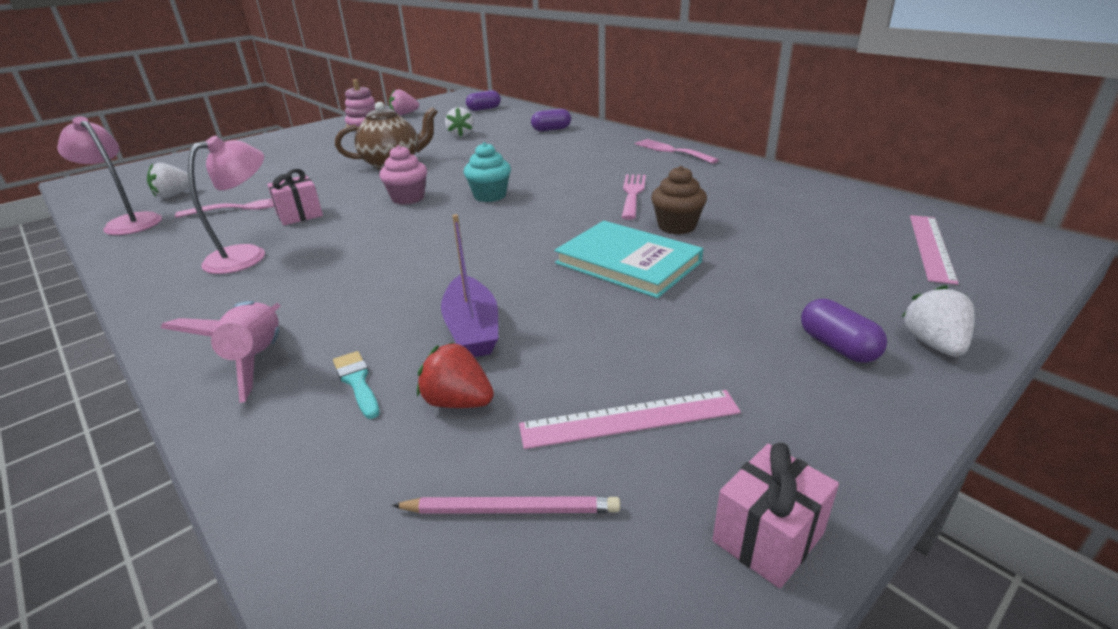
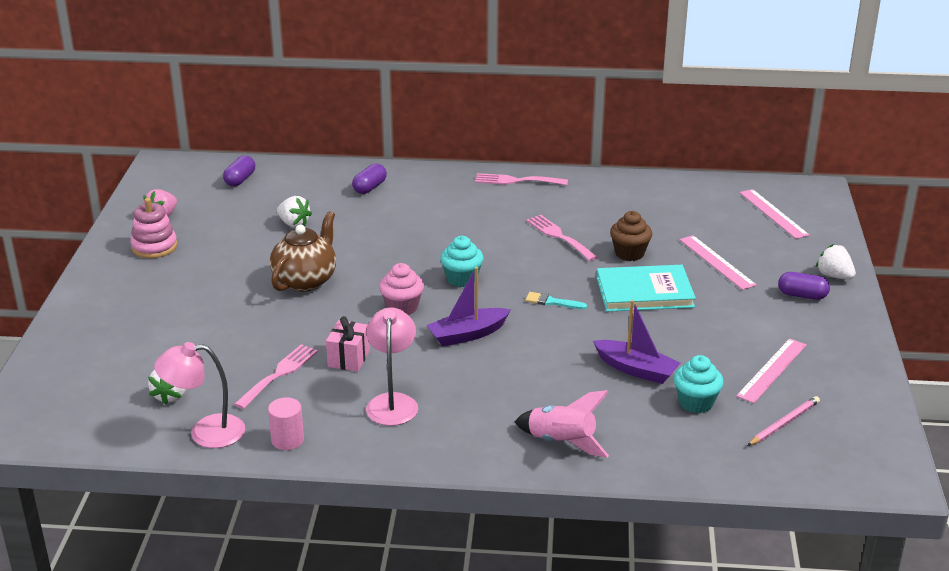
camera: 45 degrees left, 0 degrees up
(140, 248) = (287, 440): none -> pink cylinder
(357, 382) = (634, 421): turquoise brush -> turquoise brush (552, 302)
(406, 233) = (467, 334): none -> purple boat
(458, 402) = (696, 403): red strawberry -> turquoise cupcake
(767, 266) = (716, 262): none -> pink ruler
(768, 537) = (868, 382): pink gift -> none

